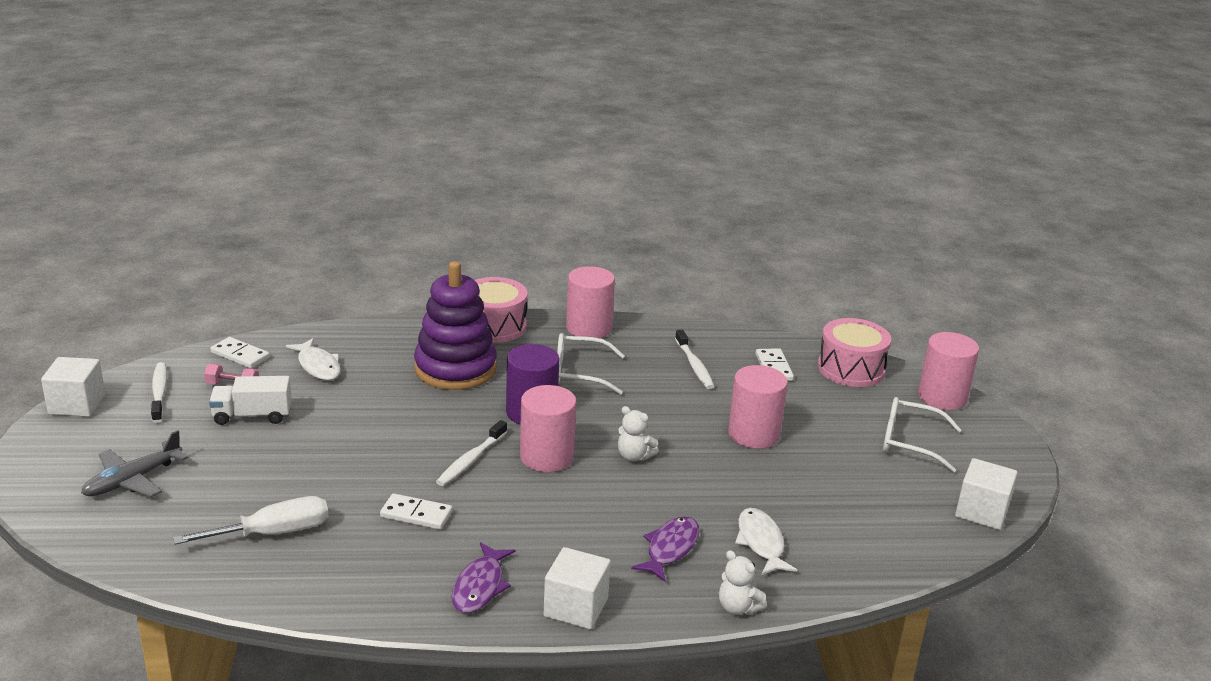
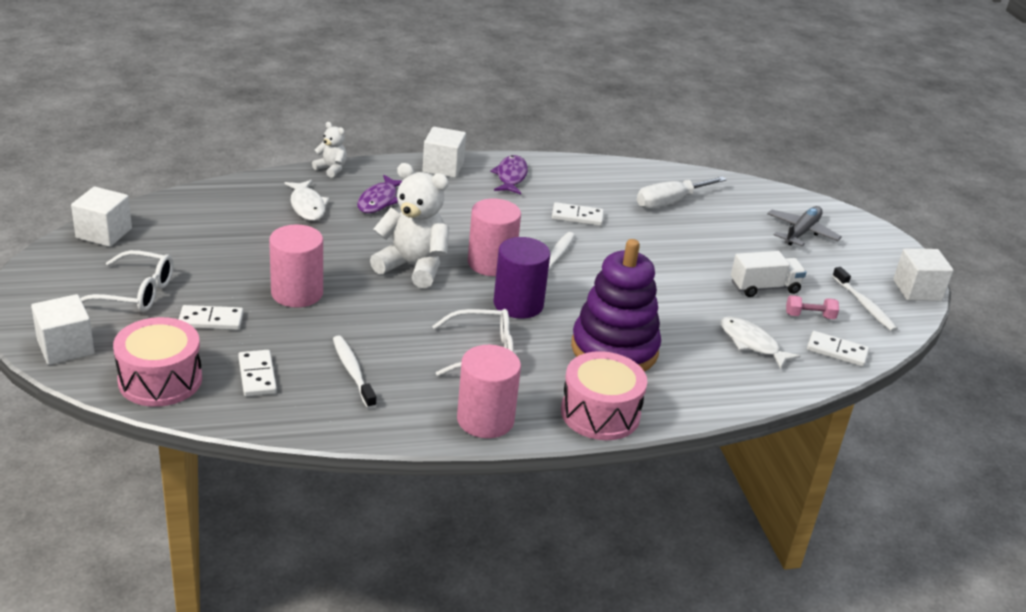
camera: 170 degrees right, 5 degrees up
(634, 456) = (413, 267): white teddy bear -> white teddy bear, size x2.00
(828, 413) = (211, 320): none -> white domino
(942, 397) = (65, 347): pink cylinder -> white cube

